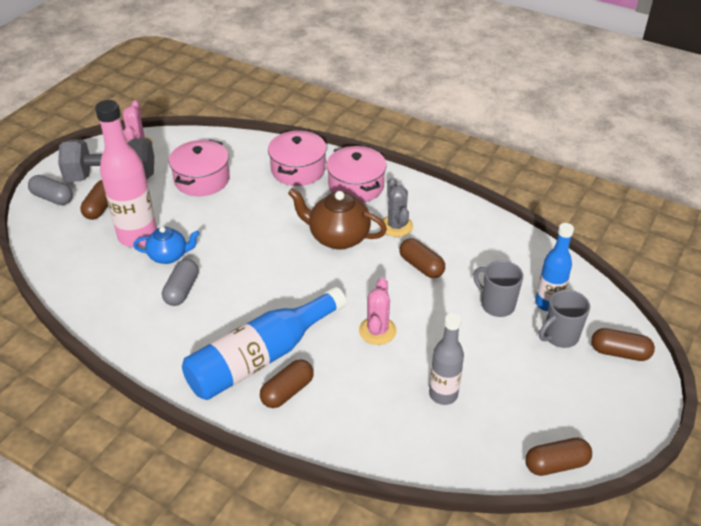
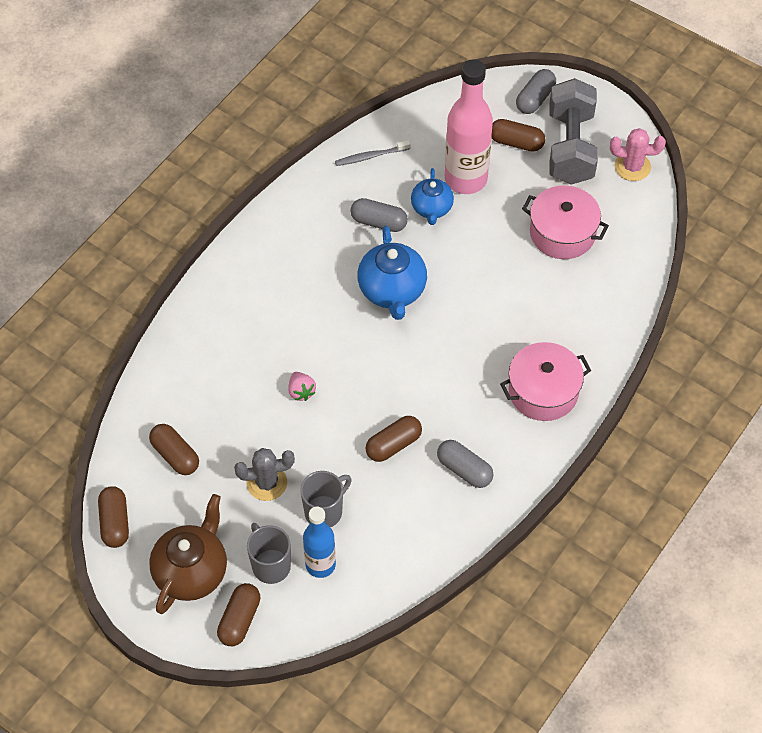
camera: 95 degrees right, 15 degrees up
(100, 301) = (370, 156): none -> grey toothbrush
(261, 276) = (392, 291): none -> blue teapot
(261, 357) = (280, 290): blue bottle -> none
(287, 391) = (234, 310): brown capsule -> brown capsule (175, 455)
(298, 170) = (578, 331): pink pot -> none
(338, 237) = (449, 366): brown teapot -> brown teapot (192, 571)
(377, 331) = (301, 392): pink cactus -> pink strawberry
(396, 226) = (464, 427): grey cactus -> grey cactus (267, 483)
(435, 224) = (464, 470): none -> grey capsule
(443, 394) = (210, 440): grey bottle -> none

